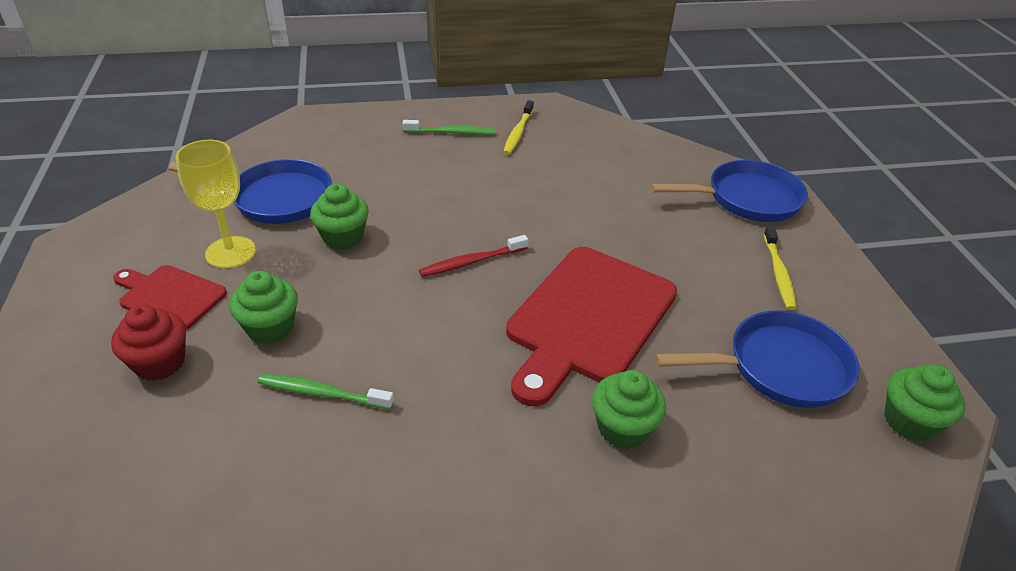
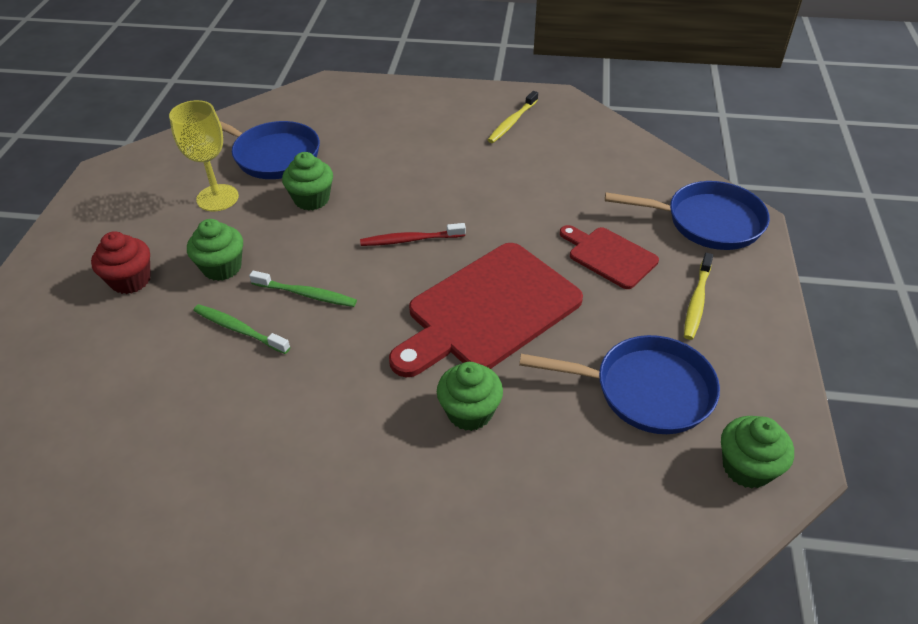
camera: 20 degrees right, 5 degrees up
(169, 296) = (158, 227): red cutting board -> red cutting board (609, 256)
(452, 133) = (450, 114): green toothbrush -> green toothbrush (306, 294)

